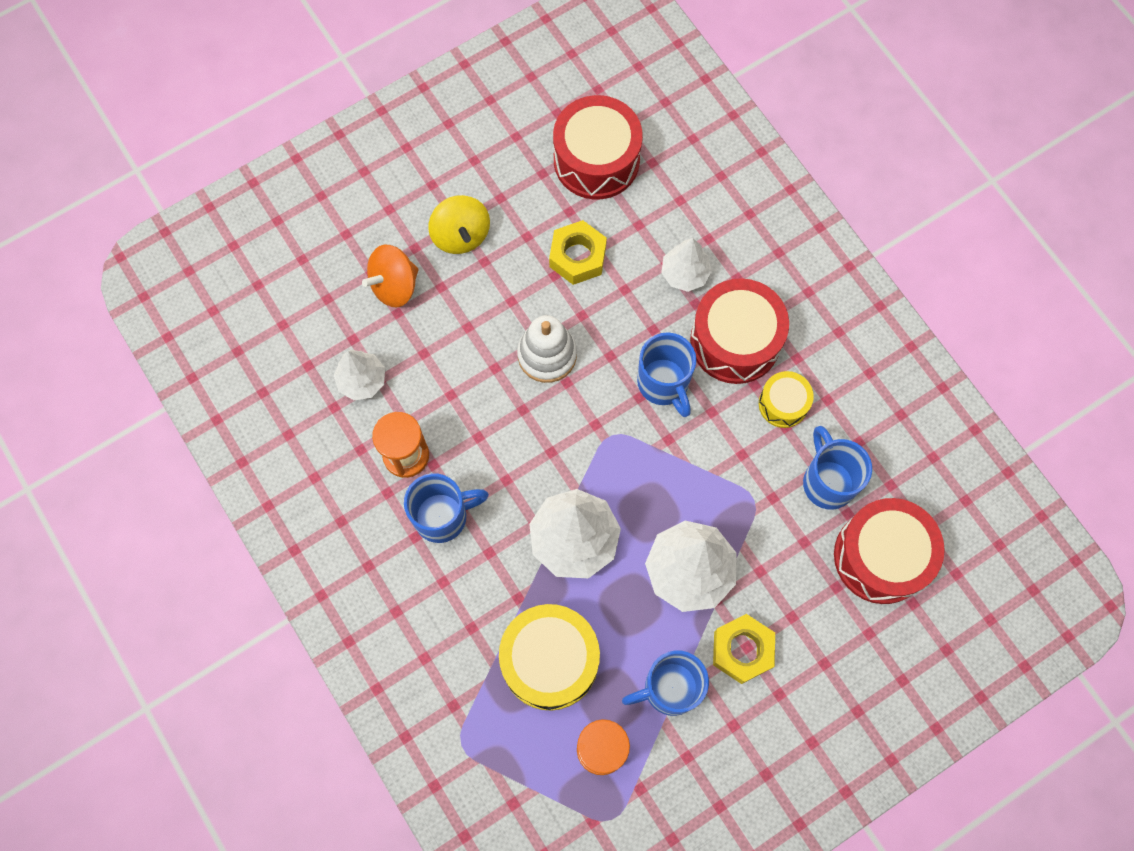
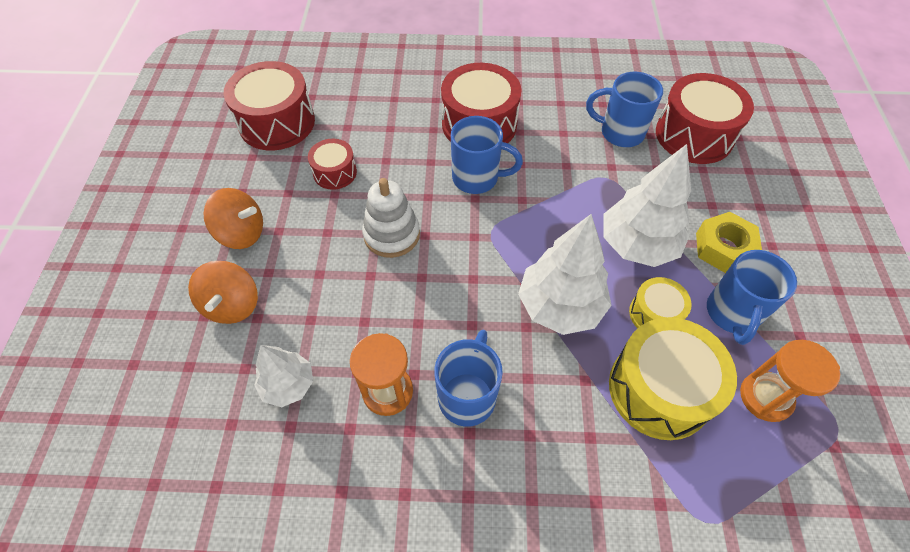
camera: 55 degrees left, 15 degrees down
(461, 235) = (242, 233): yellow spinning top -> orange spinning top
(577, 257) = (335, 172): yellow nut -> red drum
(685, 274) = (406, 123): white tree -> none
(783, 404) = (546, 125): yellow drum -> yellow drum (654, 314)

